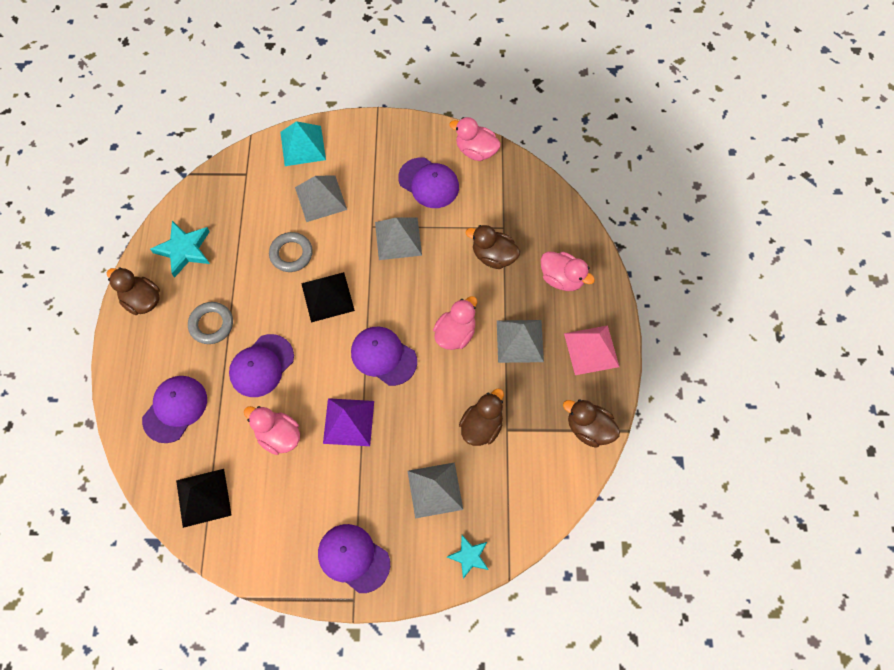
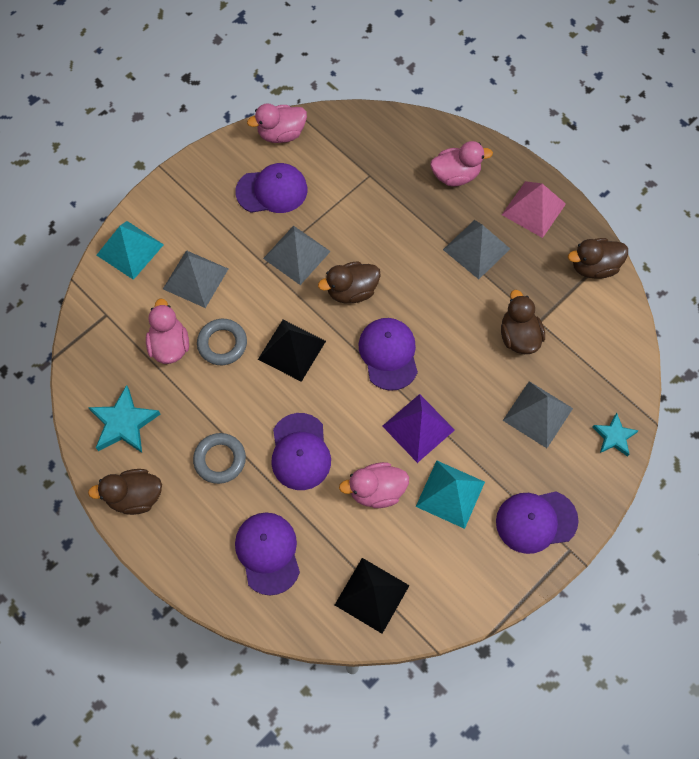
camera: 45 degrees left, 0 degrees up
(320, 484) = (450, 494): none -> turquoise pyramid
(383, 356) = (388, 354): purple cap -> purple cap turned 90 degrees clockwise
(455, 333) = (423, 287): pink duck -> pink duck (170, 345)
(493, 256) = (386, 203): brown duck -> brown duck (351, 291)

